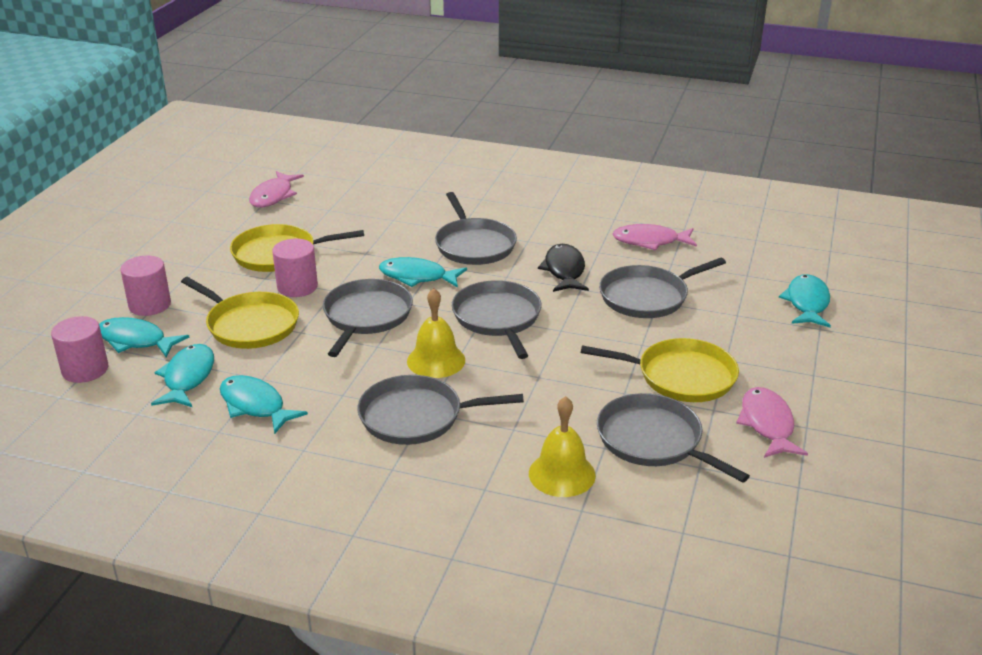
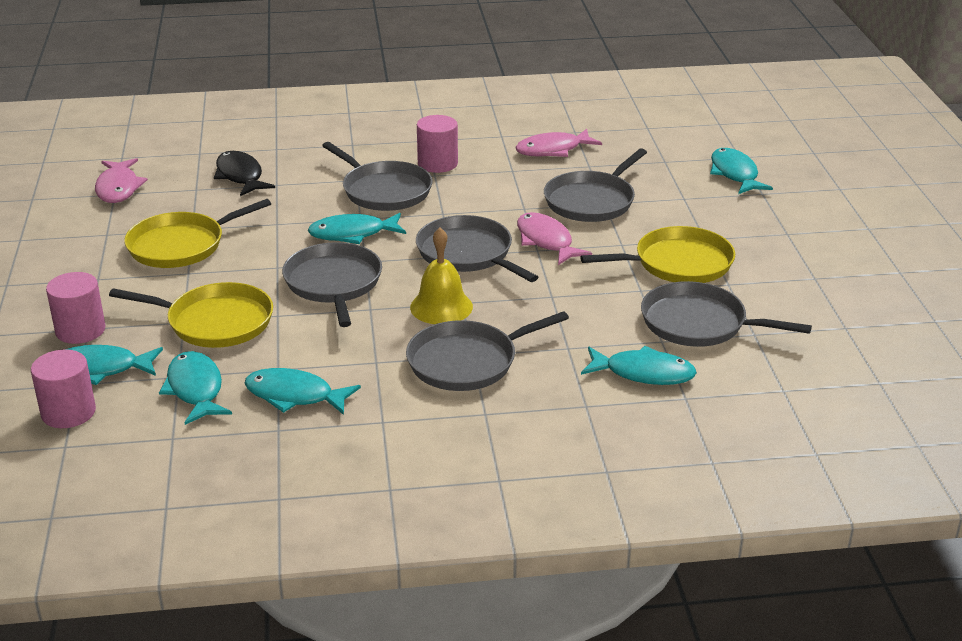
camera: 25 degrees left, 0 degrees up
(297, 287) = (233, 273): pink cylinder -> pink cylinder (437, 163)
(562, 474) = (643, 373): yellow bell -> turquoise fish
(564, 271) = (494, 195): black fish -> black fish (240, 176)
(767, 424) = (782, 284): pink fish -> pink fish (546, 241)

